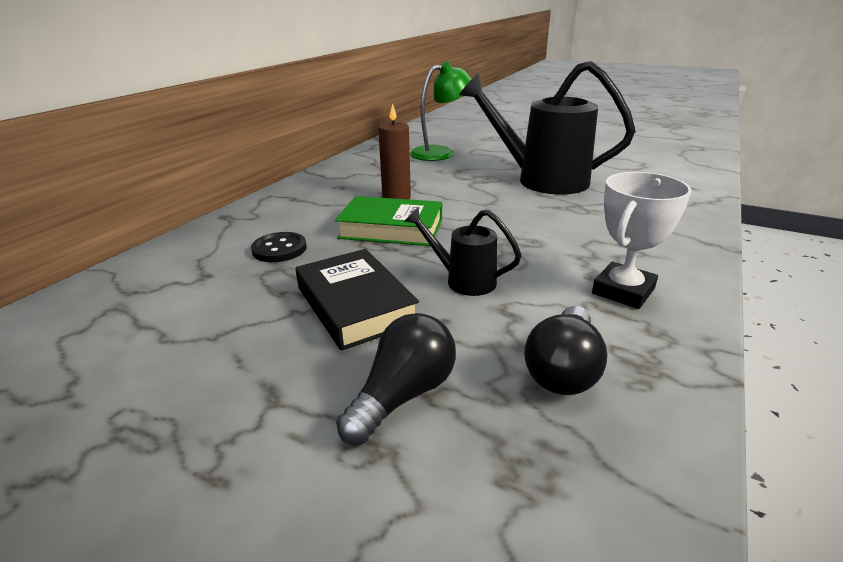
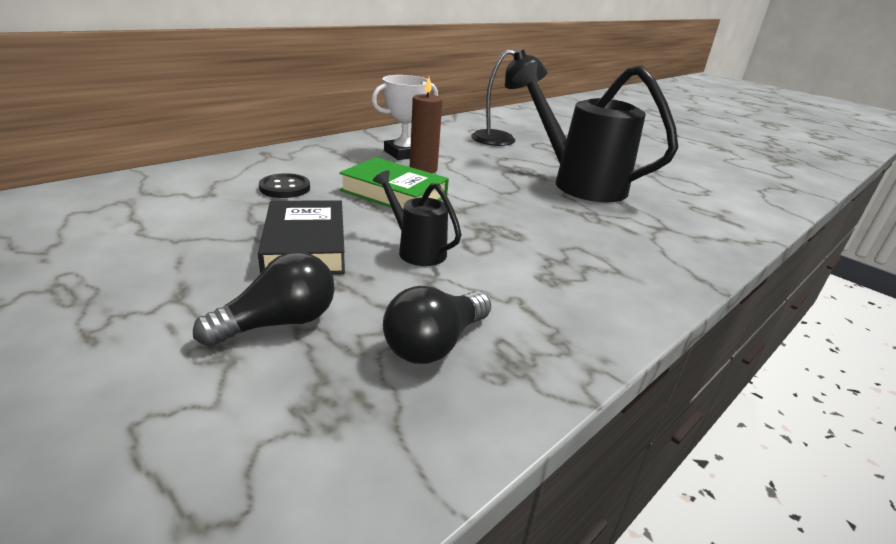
camera: 15 degrees right, 0 degrees up
(440, 153) = (503, 139): green lamp -> black lamp
(623, 291) = (560, 297): white trophy -> white trophy (403, 153)

